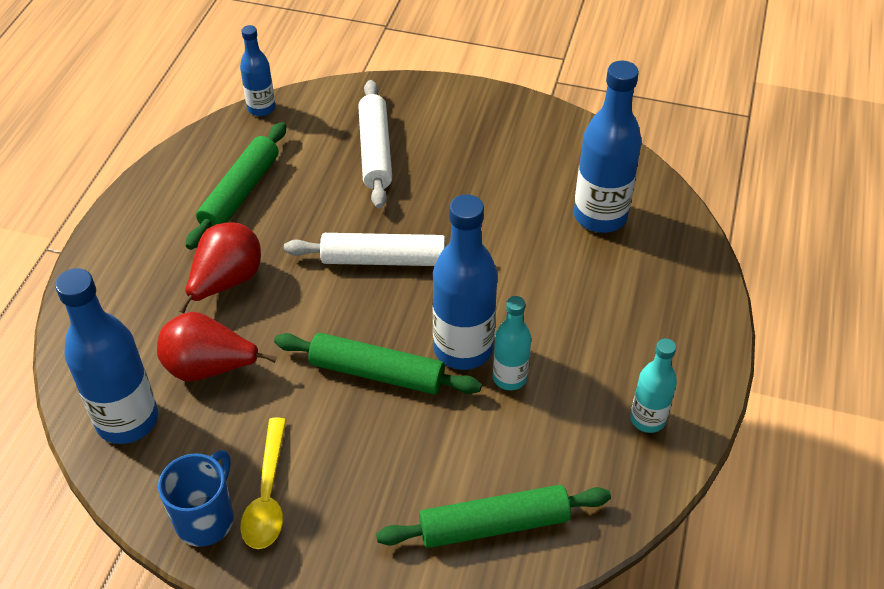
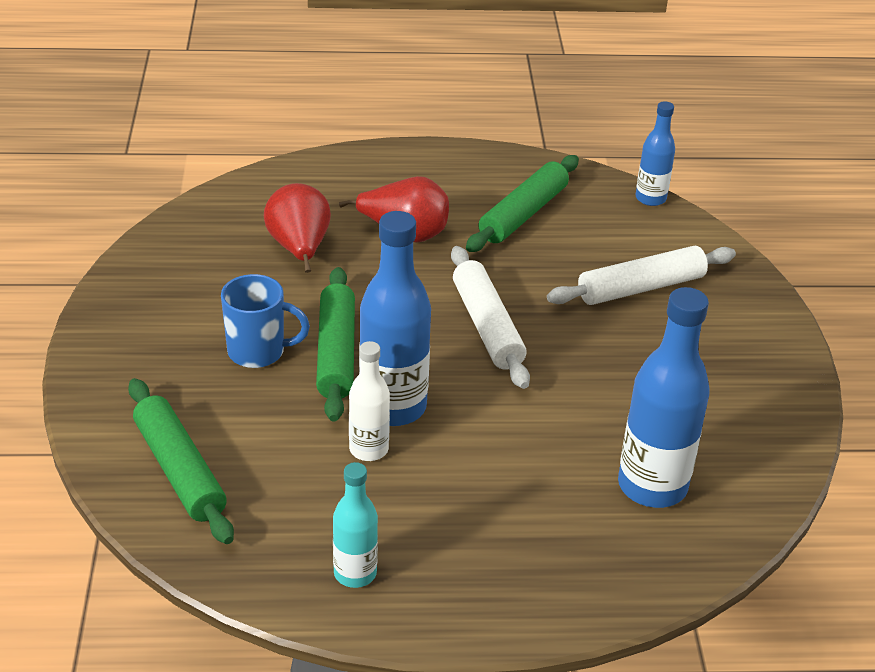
camera: 70 degrees right, 10 degrees down
(127, 420) = (225, 219): blue bottle -> none
(206, 519) = (138, 287): blue mug -> blue mug (258, 352)
(240, 193) = (523, 214): green rolling pin -> green rolling pin turned 60 degrees counterclockwise
(267, 495) = (172, 316): yellow spoon -> none
(509, 378) = (368, 449): turquoise bottle -> white bottle

